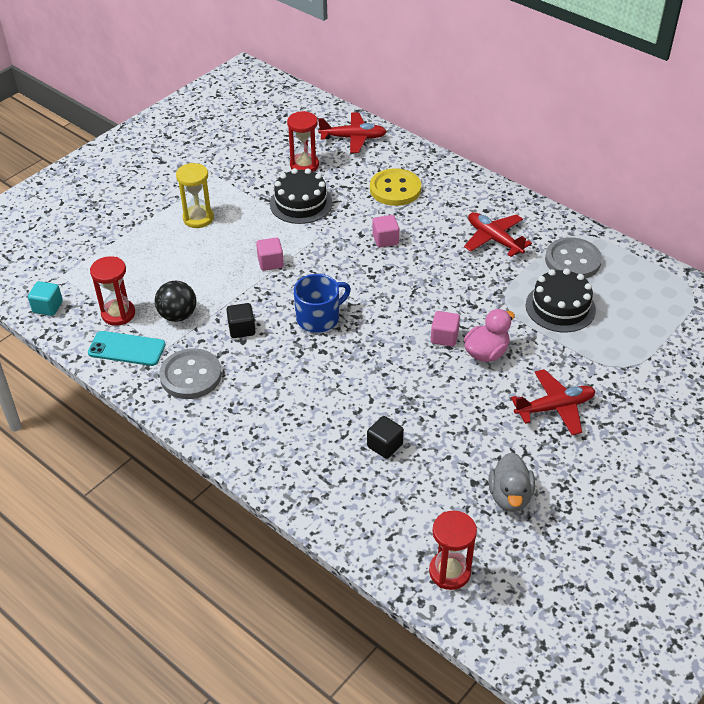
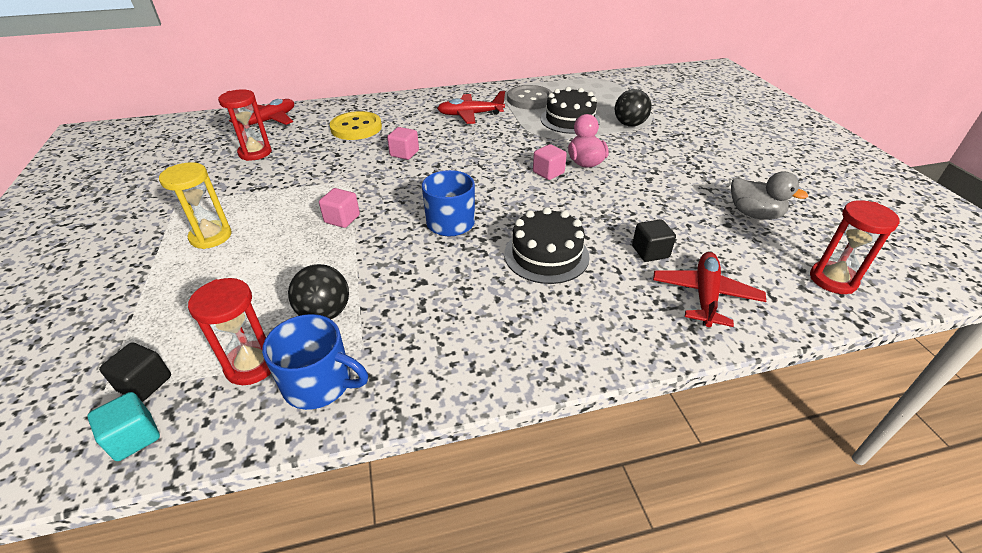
camera: 55 degrees left, 5 degrees down
(127, 349) = (319, 383): turquoise phone -> blue mug
(191, 376) = (429, 344): grey button -> none
(242, 329) = (405, 275): black cube -> black cube (145, 384)
(301, 203) = (296, 173): black cake -> black cake (546, 255)
(555, 407) = (669, 159): red plane -> red plane (705, 295)
(599, 353) = (629, 124): none -> black ball

